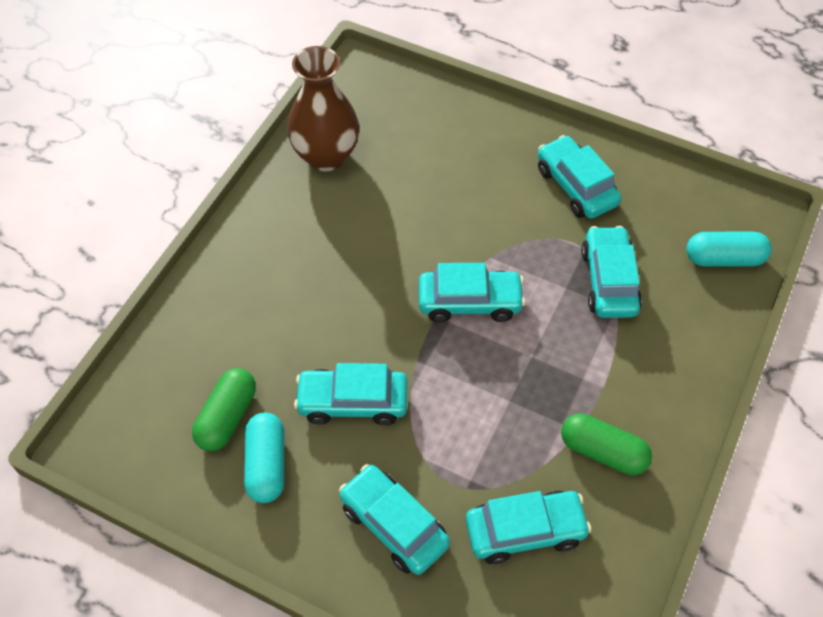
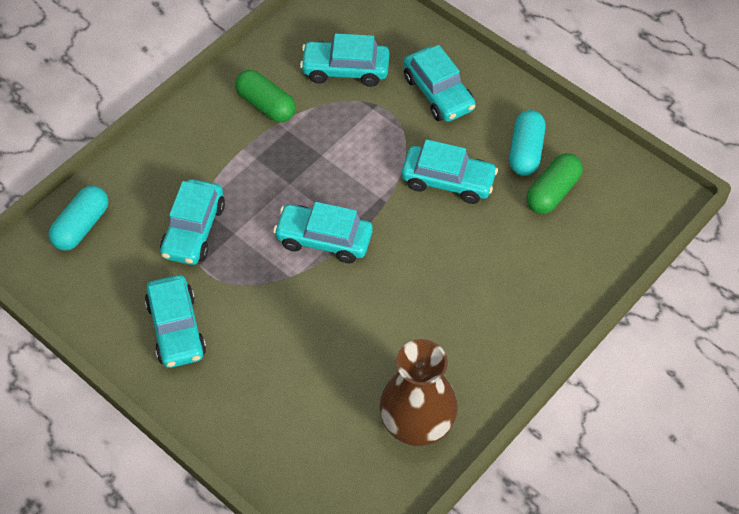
camera: 165 degrees left, 0 degrees up
(724, 259) = (81, 226): turquoise capsule -> turquoise capsule turned 75 degrees counterclockwise

